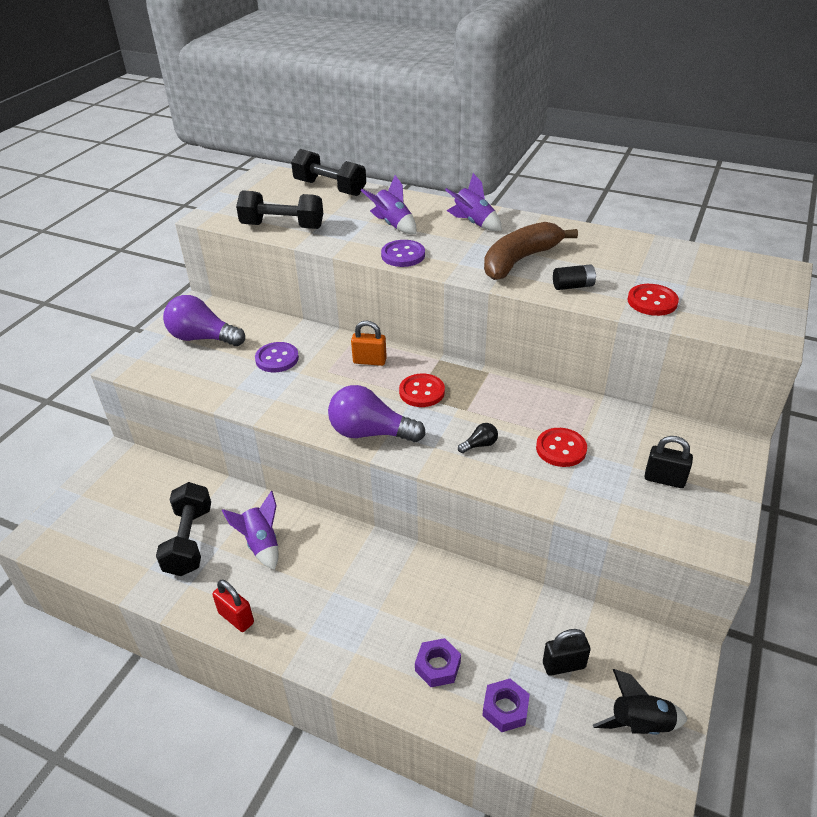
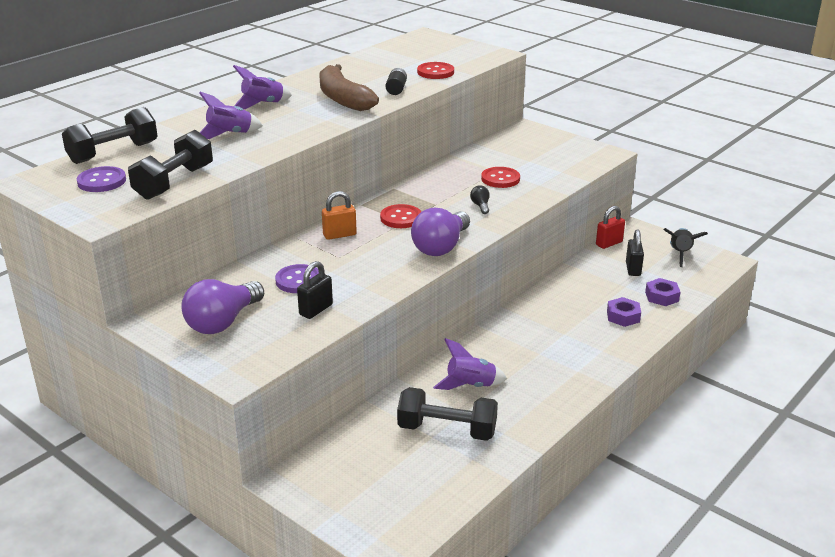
camera: 75 degrees left, 10 degrees down
(236, 618) = (551, 407): red padlock -> red padlock (609, 243)
(369, 361) = (339, 235): orange padlock -> orange padlock turned 45 degrees clockwise
(403, 255) = (291, 137): purple button -> purple button (101, 181)
(664, 479) = (546, 154): black padlock -> black padlock (316, 310)

